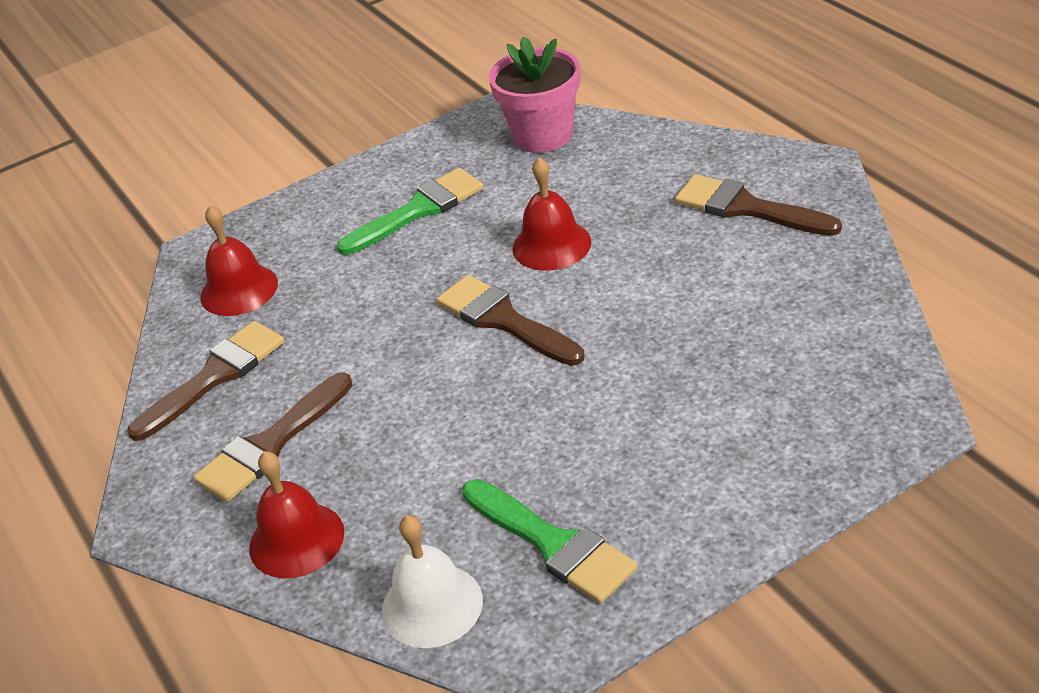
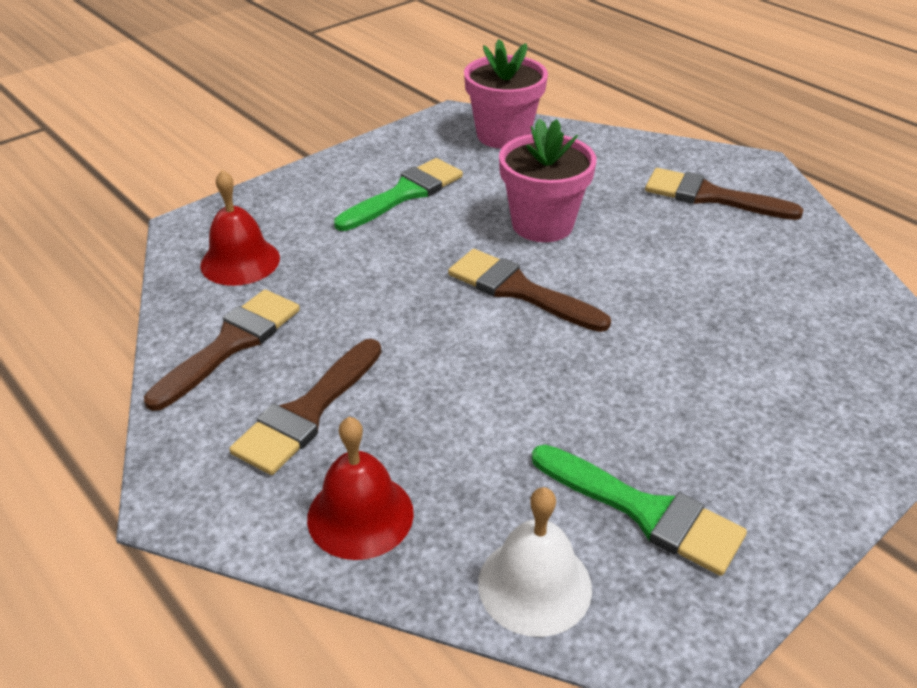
camera: 15 degrees left, 0 degrees up
(551, 245) = (542, 224): red bell -> pink flower pot

